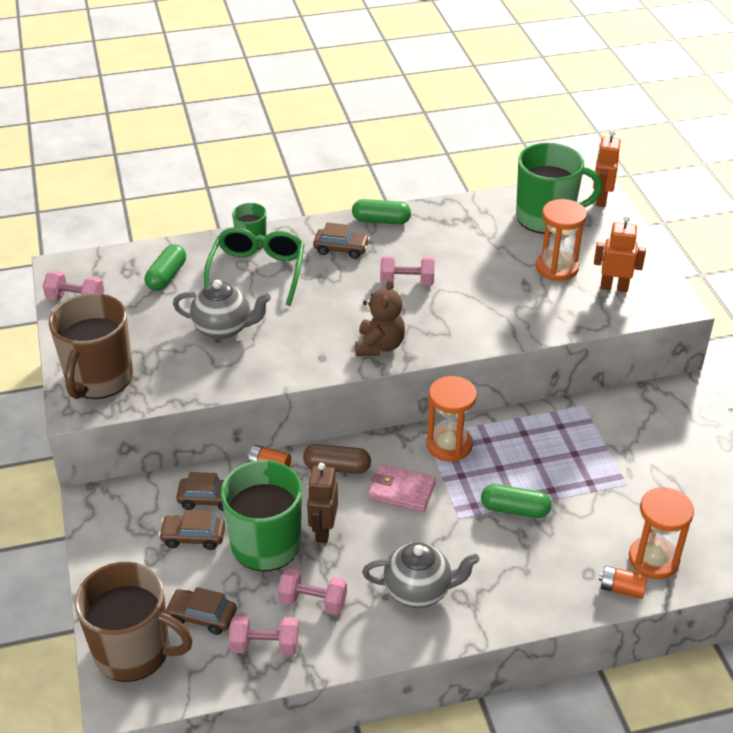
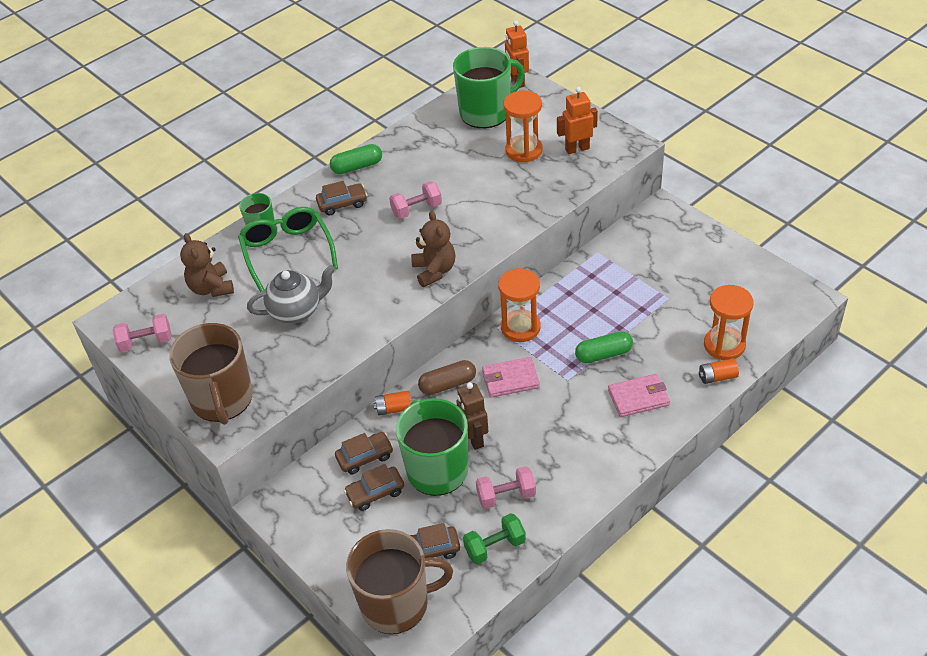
camera: 25 degrees left, 5 degrees up
(167, 276) = (211, 288): green capsule -> brown teddy bear
(265, 645) = (495, 547): pink dumbbell -> green dumbbell
(419, 591) = (578, 449): grey teapot -> none
(519, 570) = (638, 397): none -> pink wallet

